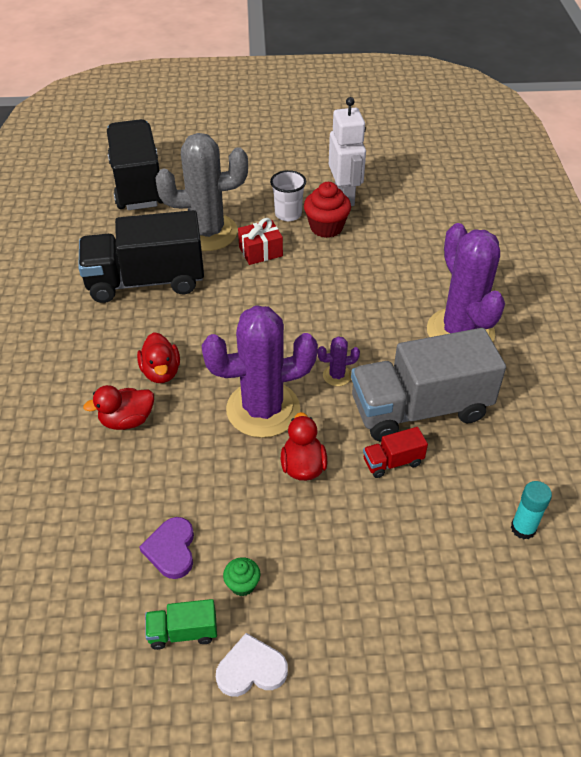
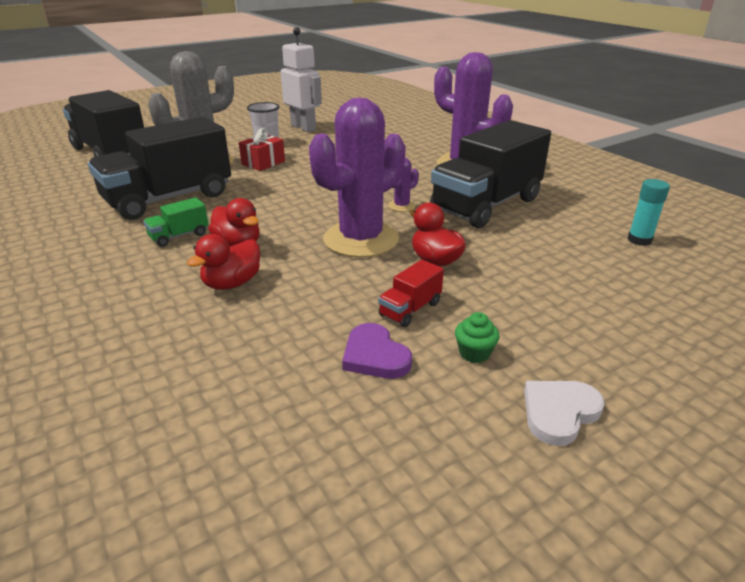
camera: 30 degrees left, 15 degrees down
(183, 632) = (458, 414): green truck -> green truck (179, 236)
(326, 227) = (305, 142): red cupcake -> none
(392, 462) = (503, 236): red truck -> red truck (410, 309)
(420, 409) = (486, 205): grey truck -> black truck

